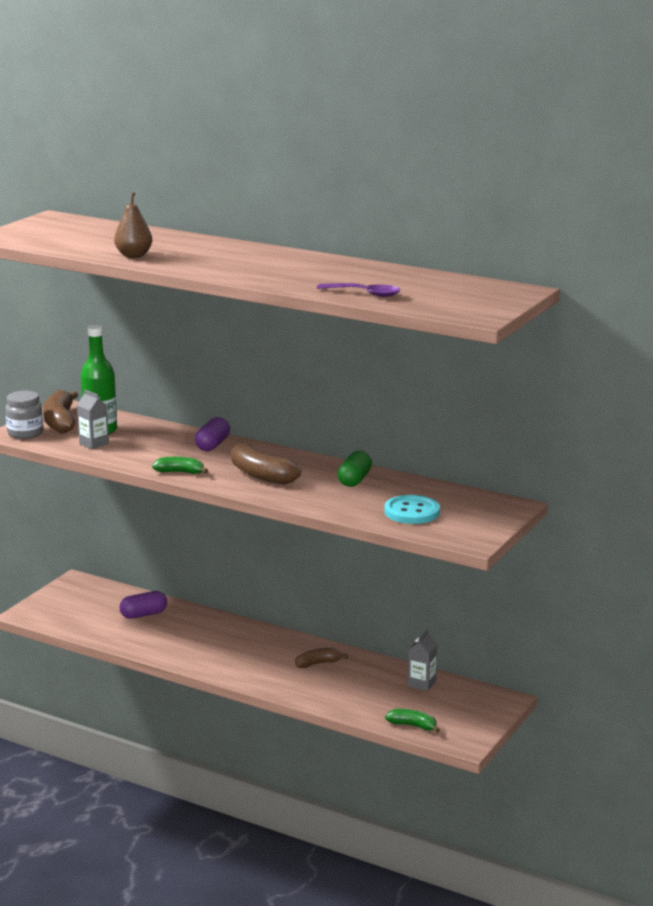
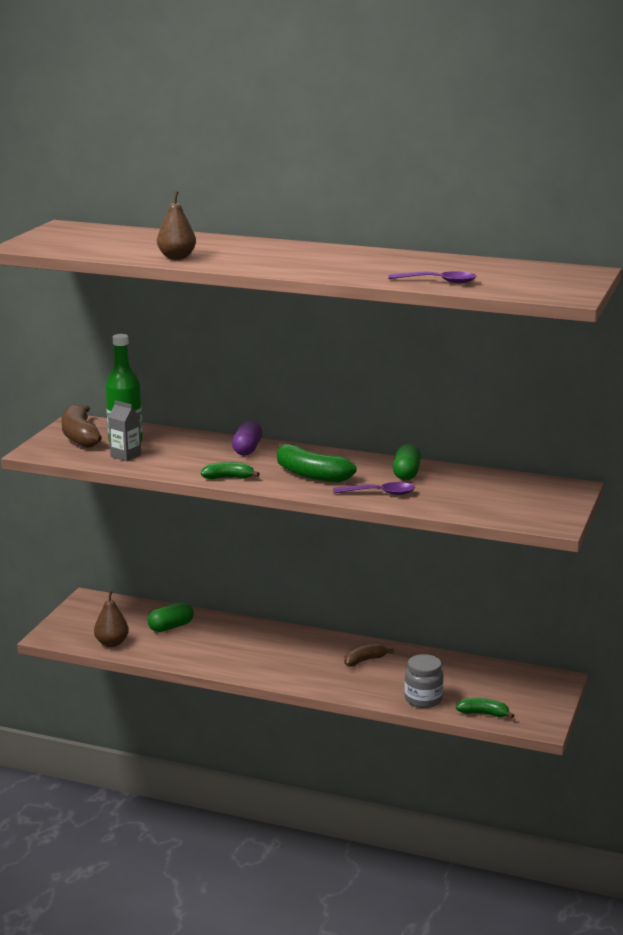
camera: 10 degrees left, 0 degrees up
(25, 433) = (49, 450): grey jar -> grey jar (423, 699)
(81, 625) = (112, 643): none -> brown pear
(143, 614) = (171, 627): purple capsule -> green capsule
(260, 475) = (311, 475): brown banana -> green banana
(318, 498) = (380, 493): none -> purple spoon
(412, 512) = (480, 500): turquoise button -> none
(422, 683) = (474, 671): grey carton -> none

